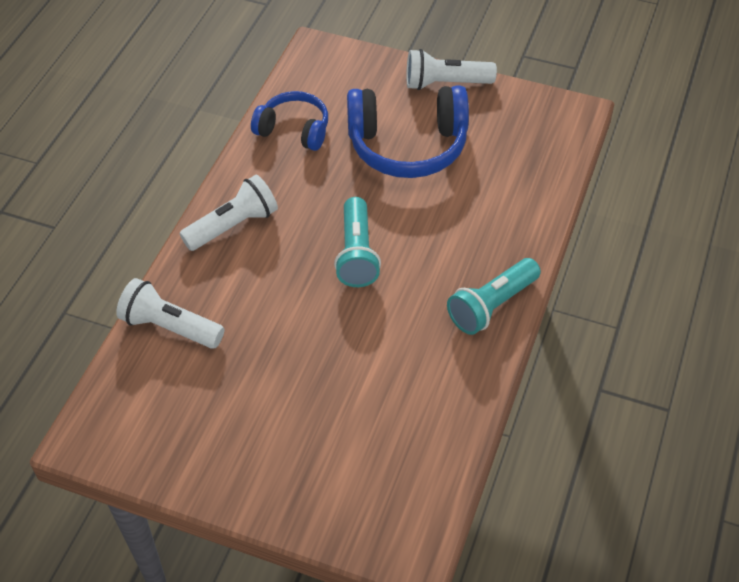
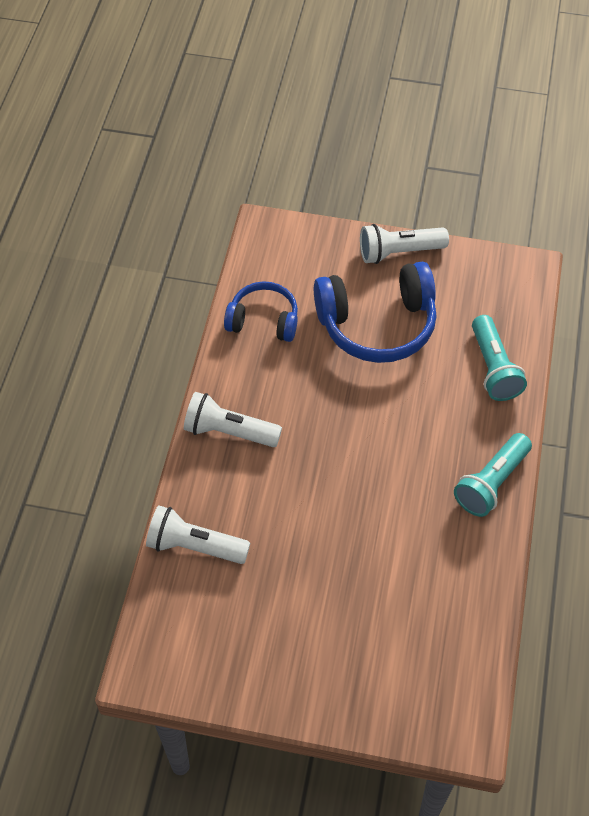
camera: 10 degrees left, 5 degrees up
(233, 226) = (229, 431): white flashlight -> white flashlight turned 120 degrees counterclockwise
(357, 254) = (354, 446): turquoise flashlight -> turquoise flashlight (493, 368)

